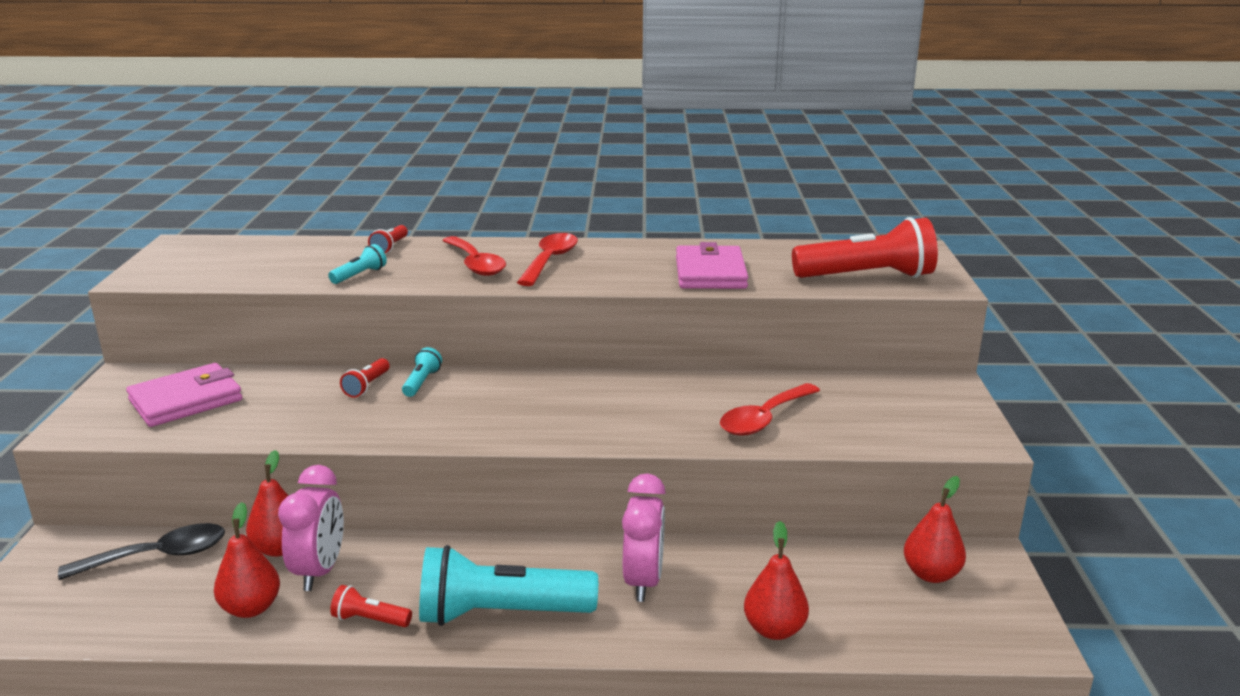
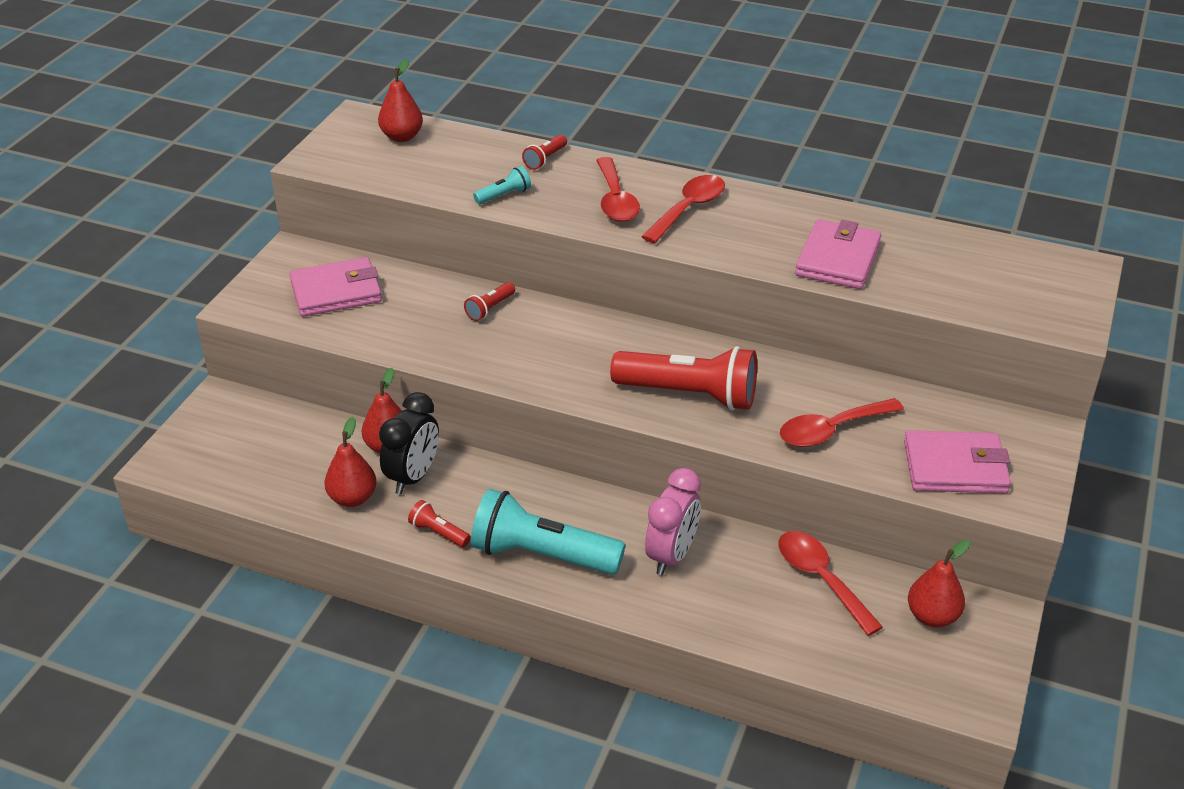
camera: 20 degrees right, 15 degrees up
(158, 556) = (294, 430): black spoon -> none
(319, 571) = (413, 477): pink clock -> black clock
(422, 382) = (539, 314): turquoise flashlight -> none
(774, 629) = (760, 630): red pear -> red pear (402, 137)
(806, 567) = (821, 579): none -> red spoon
(867, 277) = (997, 297): red flashlight -> red flashlight (689, 394)
(896, 425) = (955, 467): none -> pink wallet

